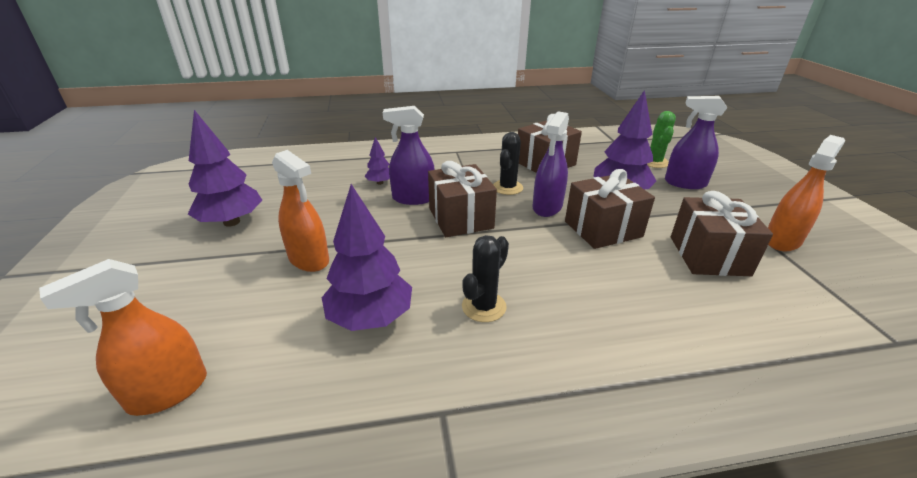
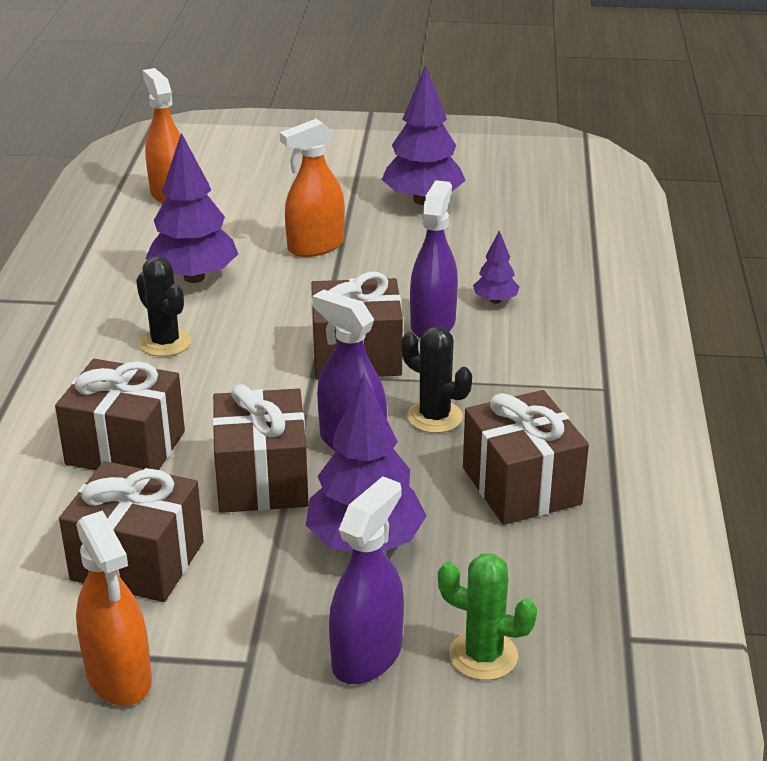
camera: 105 degrees right, 0 degrees up
(622, 289) = (125, 448): none -> brown gift

